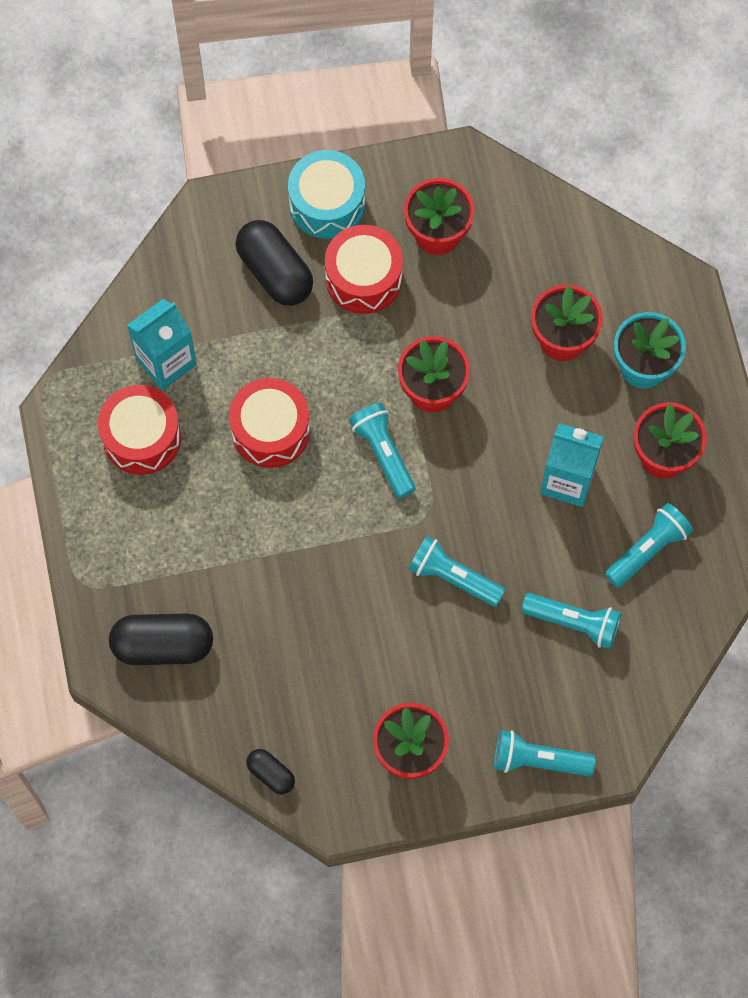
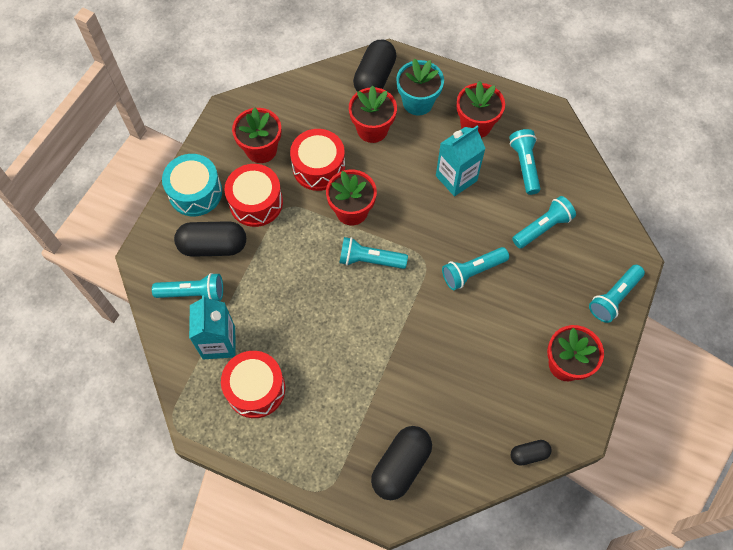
camera: 55 degrees left, 5 degrees down
(204, 293) = (193, 293): none -> turquoise flashlight
(270, 430) = (309, 312): red drum -> red drum (319, 167)
(640, 292) = (374, 77): none -> black capsule

